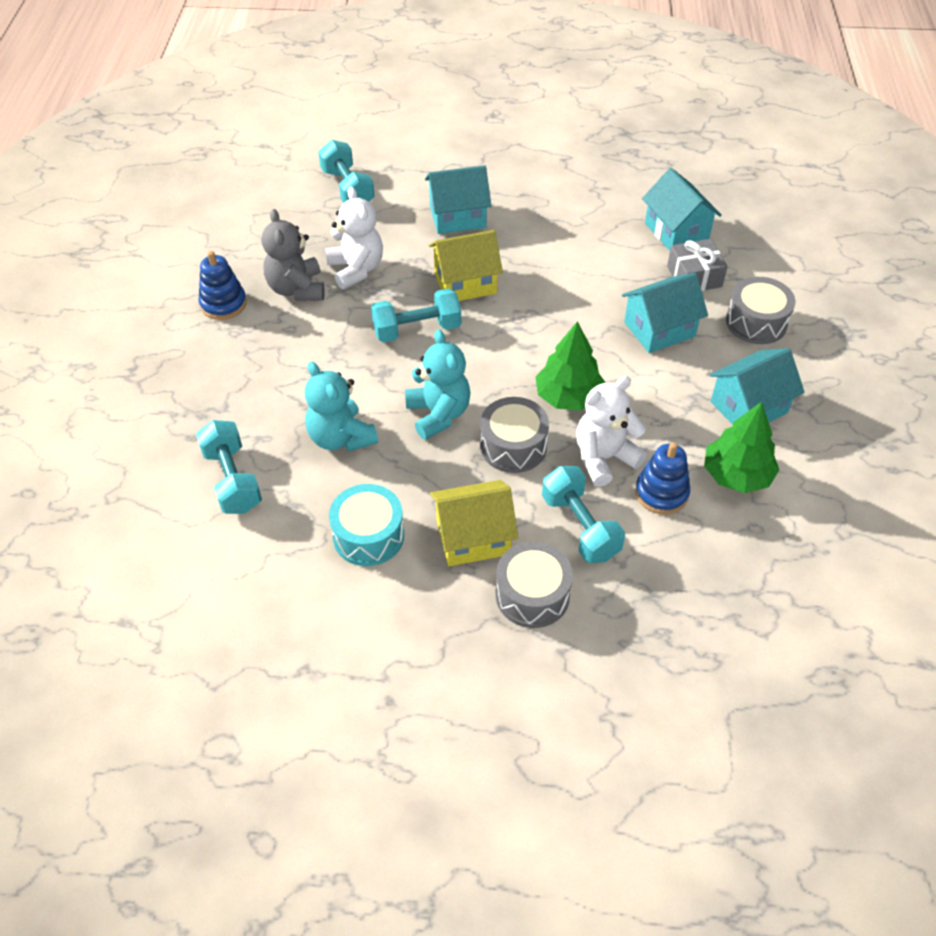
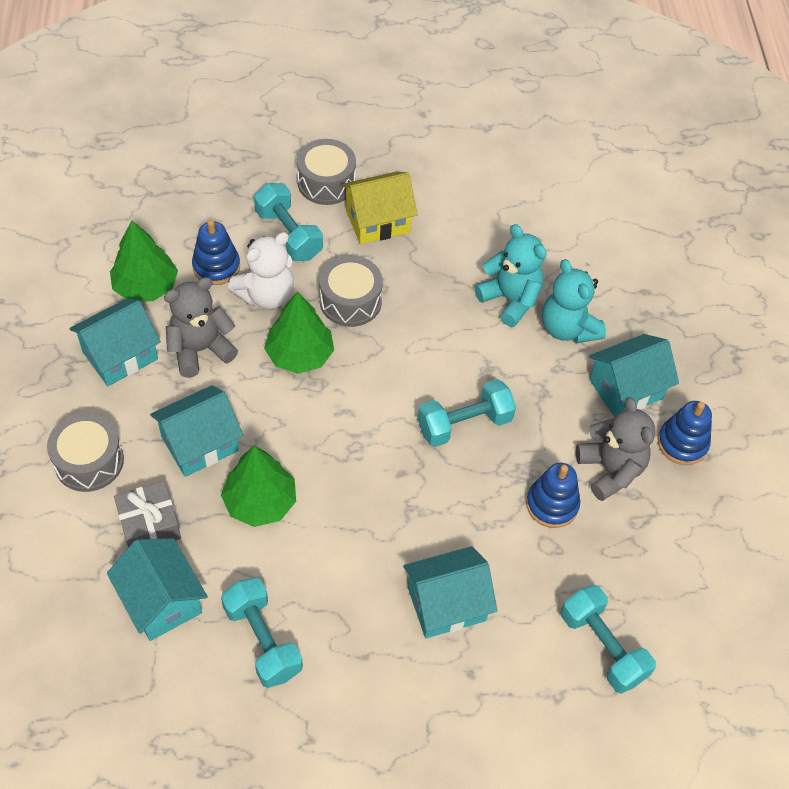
camera: 170 degrees right, 5 degrees up
(232, 480) = (592, 256): turquoise dumbbell -> turquoise dumbbell (263, 640)
(255, 349) = (626, 389): none -> turquoise house
(356, 269) = (552, 504): white teddy bear -> blue stacking toy
(368, 536) = (463, 218): turquoise drum -> none
(438, 414) = (425, 328): turquoise teddy bear -> turquoise teddy bear (568, 328)
(465, 283) = (421, 493): yellow house -> none
(603, 285) = (260, 502): none -> green tree
(668, 408) = (200, 350): none -> grey teddy bear

